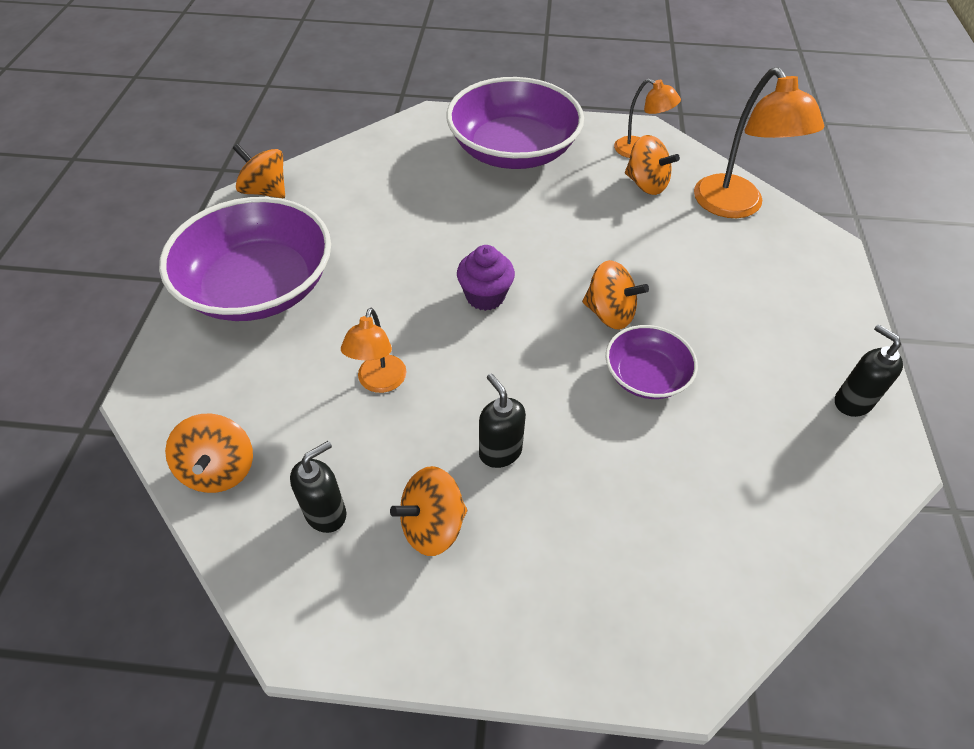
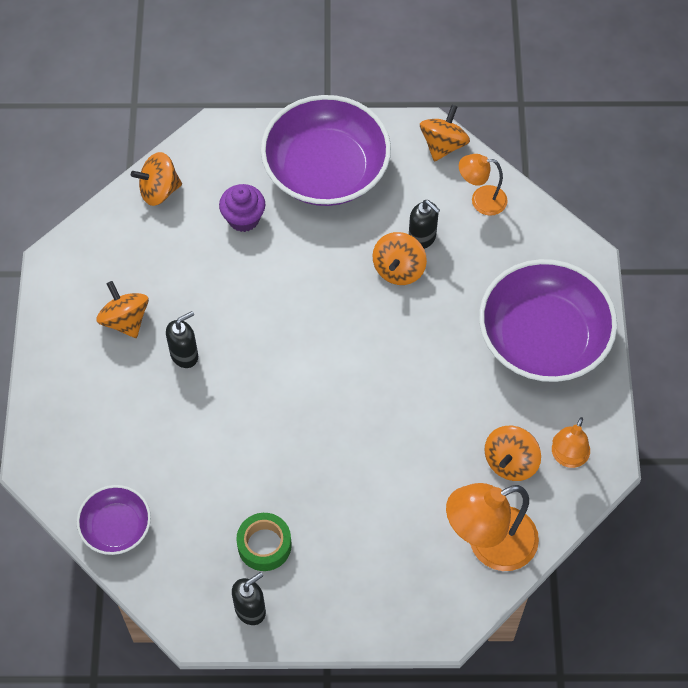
camera: 85 degrees right, 10 degrees up
(326, 513) = (131, 258): black soap dispenser -> black soap dispenser (422, 238)
(379, 382) = (239, 270): orange lamp -> orange lamp (481, 200)
(485, 296) = (336, 331): purple cupcake -> purple cupcake (243, 218)
(609, 313) = (327, 427): orange spinning top -> orange spinning top (398, 269)
(646, 376) = (262, 454): purple bowl -> purple bowl (116, 527)
(766, 383) = (264, 545): none -> green tape

